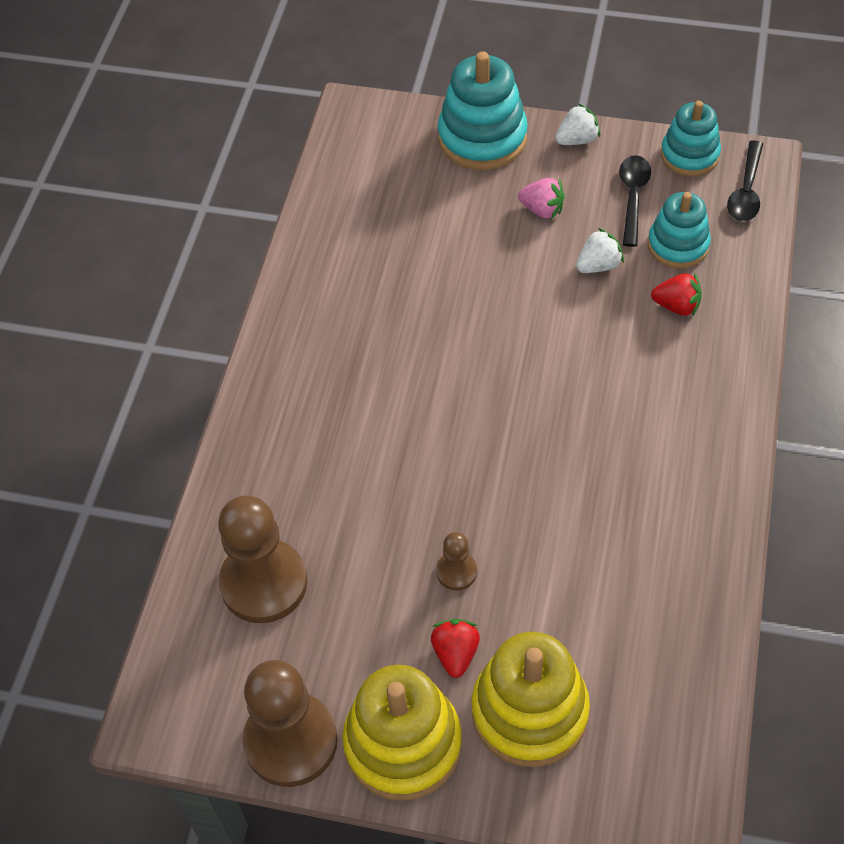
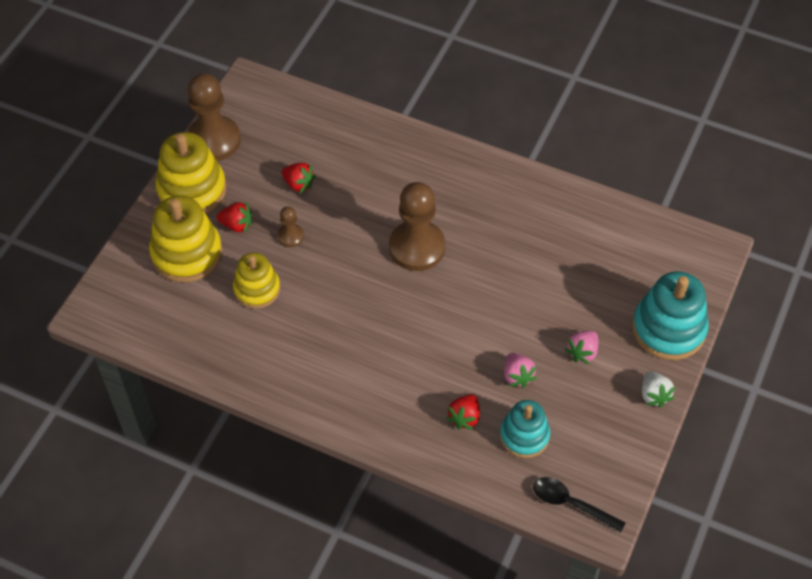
camera: 100 degrees right, 0 degrees up
(264, 583) = (317, 141): brown pawn -> brown pawn (417, 247)
(355, 586) = (298, 184): none -> red strawberry
(564, 591) = (257, 289): none -> yellow stacking toy
(598, 265) = (517, 376): white strawberry -> pink strawberry
(633, 197) = (582, 418): black spoon -> none
(689, 155) = (620, 473): turquoise stacking toy -> none

